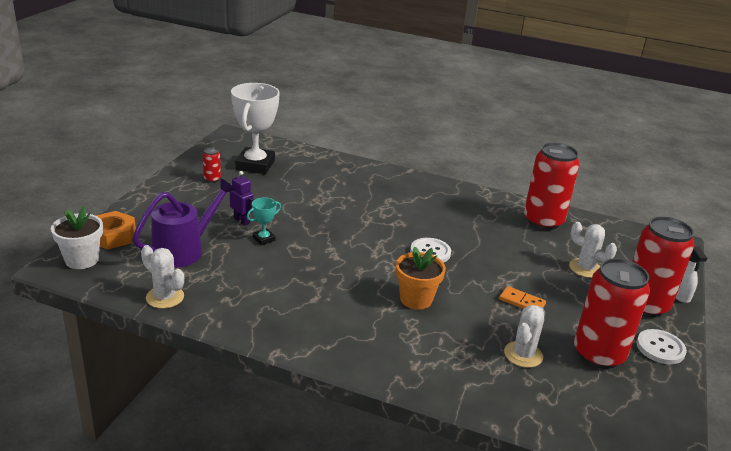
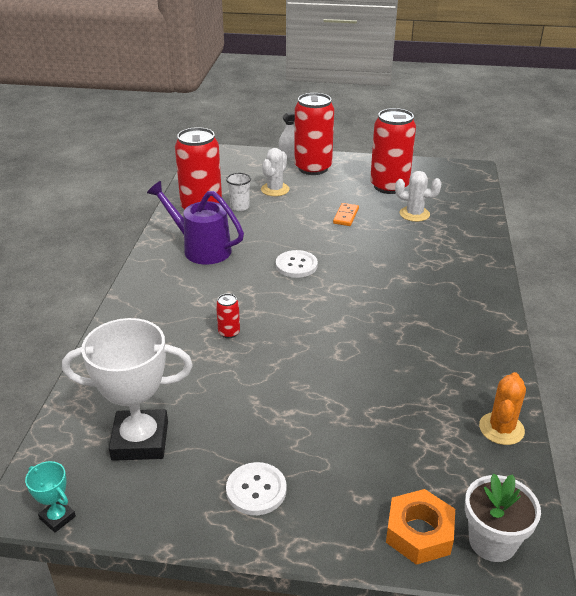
camera: 100 degrees left, 5 degrees up
(165, 297) = (501, 429): white cactus -> orange cactus
(185, 250) = (403, 443): purple watering can -> purple watering can (201, 248)
(212, 179) = (204, 477): red can -> red can (229, 332)
(242, 220) = (307, 411): purple robot -> none
(264, 239) = (338, 382): turquoise trophy -> turquoise trophy (57, 517)
(416, 299) = (380, 266): orange flower pot -> none
(546, 241) = (239, 207): none -> white cup
(660, 348) = (363, 165): white button -> white button (256, 490)

